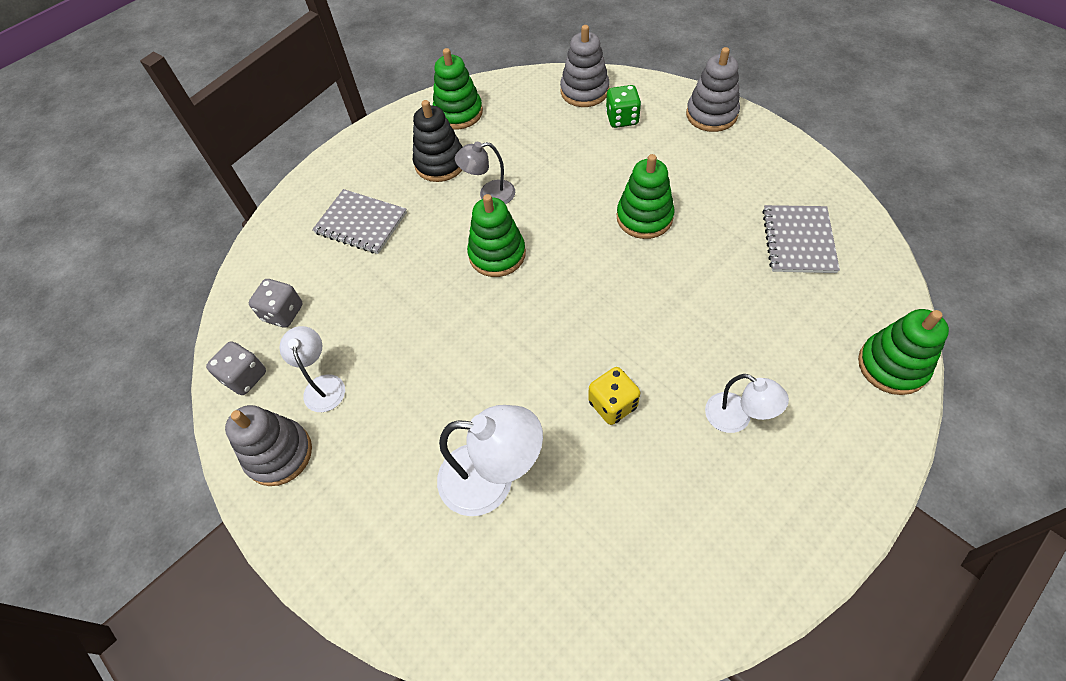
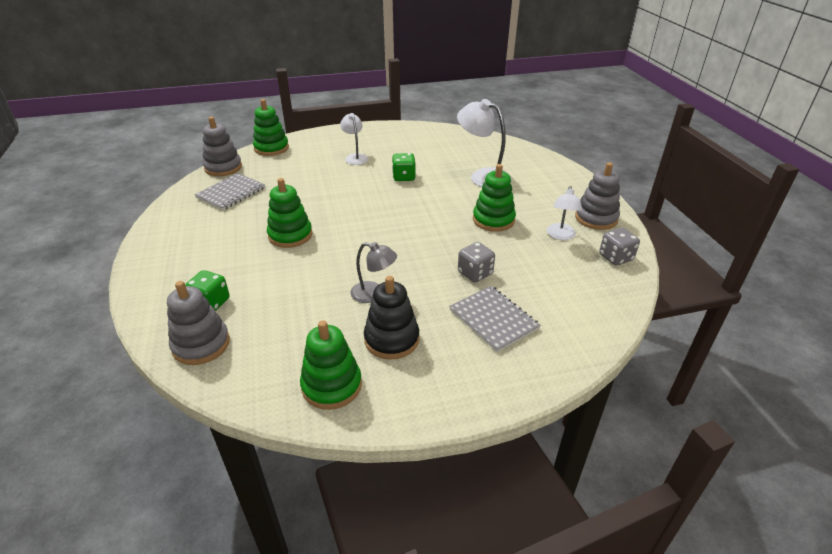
camera: 155 degrees left, 20 degrees down
(283, 313) = (581, 282): grey dice -> grey dice (475, 273)
(497, 254) = (403, 255): green stacking toy -> green stacking toy (493, 220)
(613, 404) = (403, 177): yellow dice -> green dice
(711, 114) = (152, 274): grey stacking toy -> grey stacking toy (223, 168)

